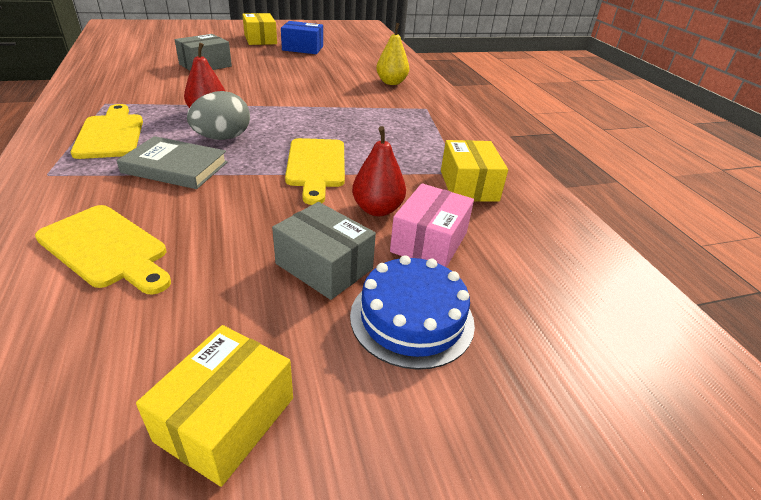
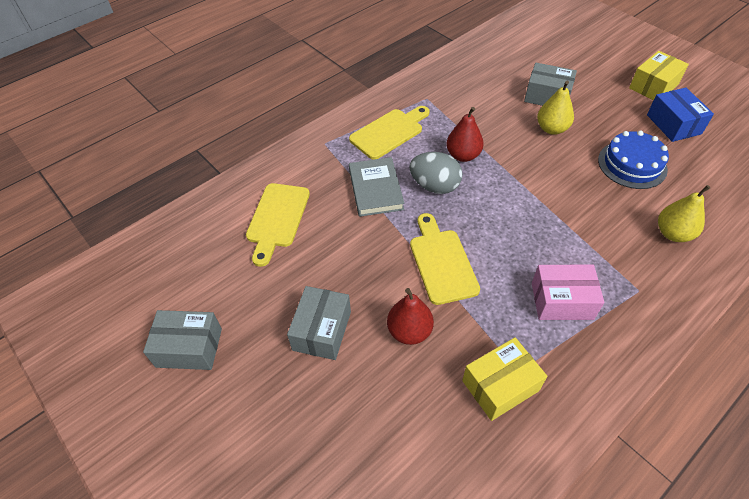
camera: 70 degrees right, 15 degrees up
(226, 419) = (189, 347): yellow box -> grey box
(242, 76) = (551, 129): none -> yellow pear
(316, 166) = (441, 262): yellow cutting board -> yellow cutting board turned 105 degrees clockwise
(412, 318) = (298, 405): blue cake -> blue cake (632, 164)
(429, 242) = (389, 384): pink box -> pink box (562, 301)

